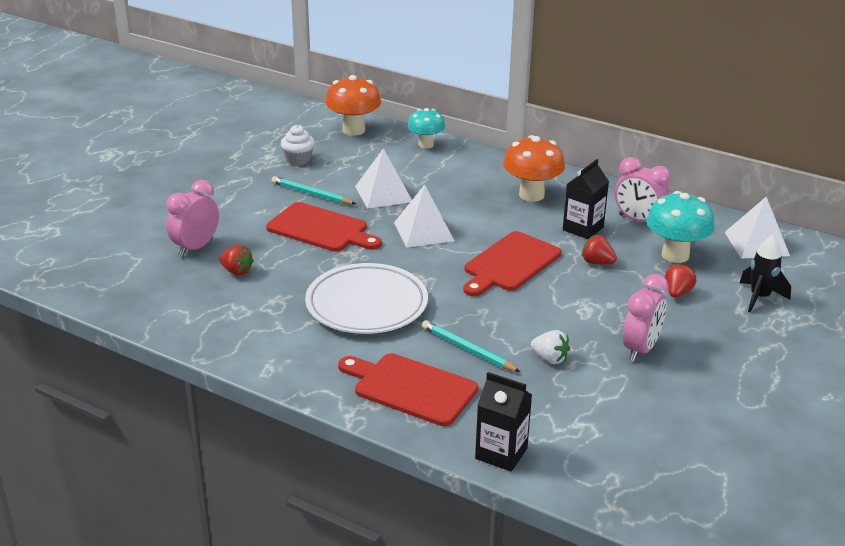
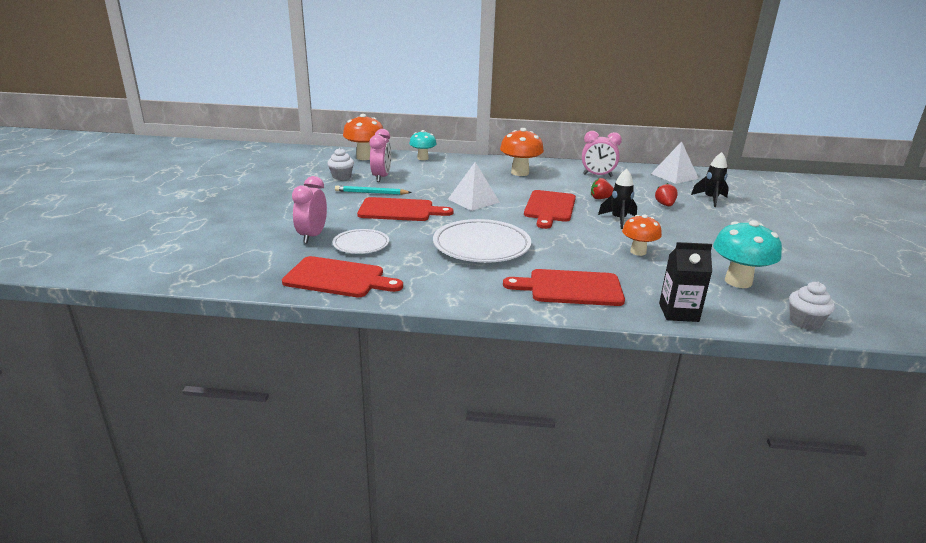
camera: 25 degrees left, 5 degrees down
(178, 311) = (338, 278): none -> red cutting board
(236, 271) = (361, 244): red strawberry -> white plate
(383, 194) = (423, 185): white pyramid -> none
(468, 349) = (580, 257): turquoise pencil -> none
(550, 359) = (638, 252): white strawberry -> orange mushroom
(581, 303) = (618, 220): none -> black rocket
(583, 228) = (571, 184): black carton -> none
(640, 349) = (683, 236): pink clock -> pink clock (381, 177)
(643, 509) = (804, 322): none -> white cupcake
(675, 255) = (639, 188): turquoise mushroom -> turquoise mushroom (738, 281)

